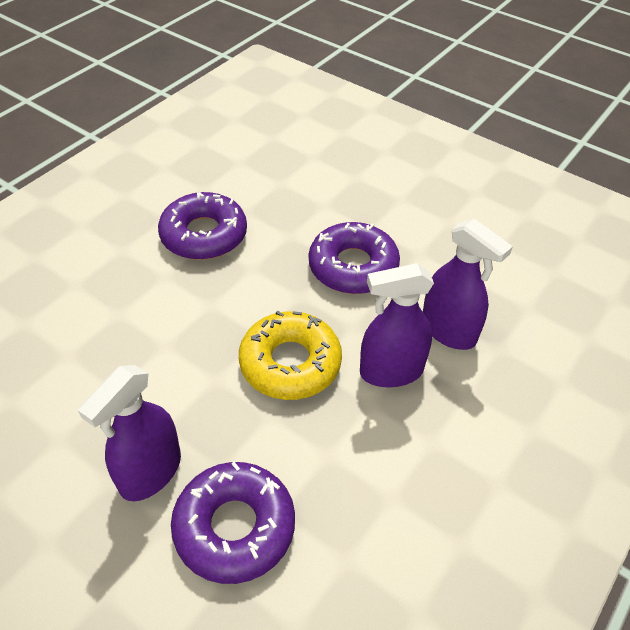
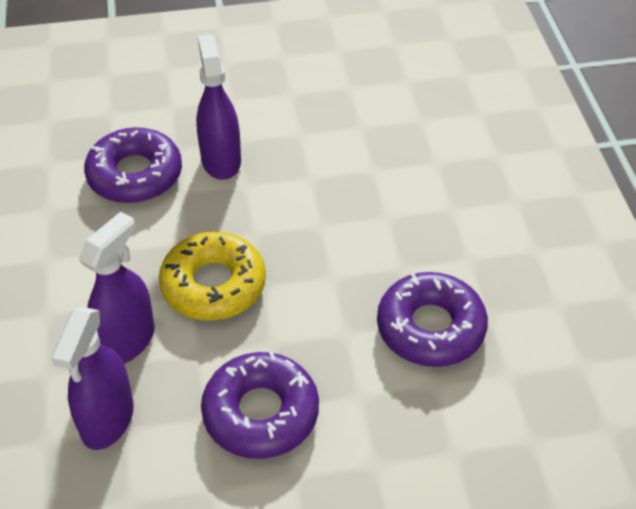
camera: 135 degrees right, 0 degrees up
(448, 331) = (107, 419): purple spray bottle -> purple spray bottle turned 75 degrees counterclockwise

